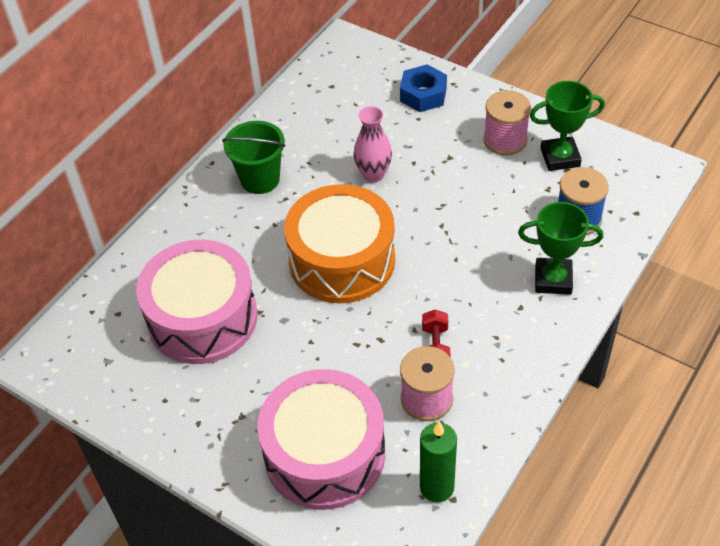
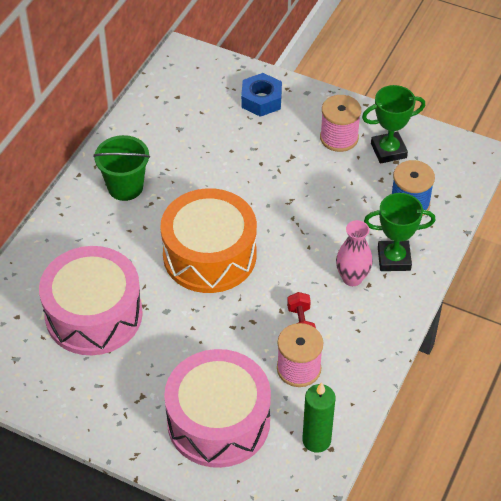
camera: 10 degrees left, 0 degrees up
(373, 174) = (226, 176): pink vase -> pink vase (352, 278)

